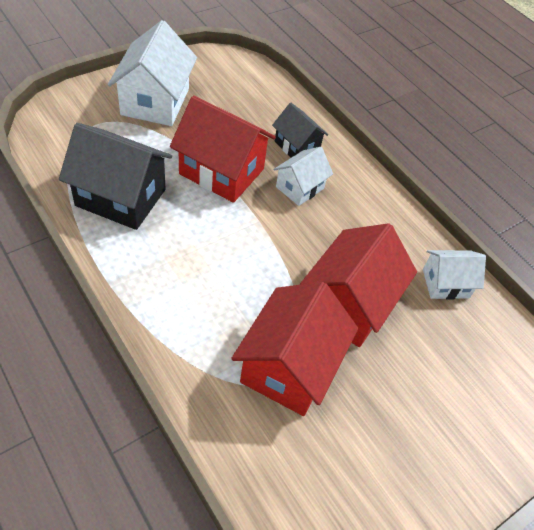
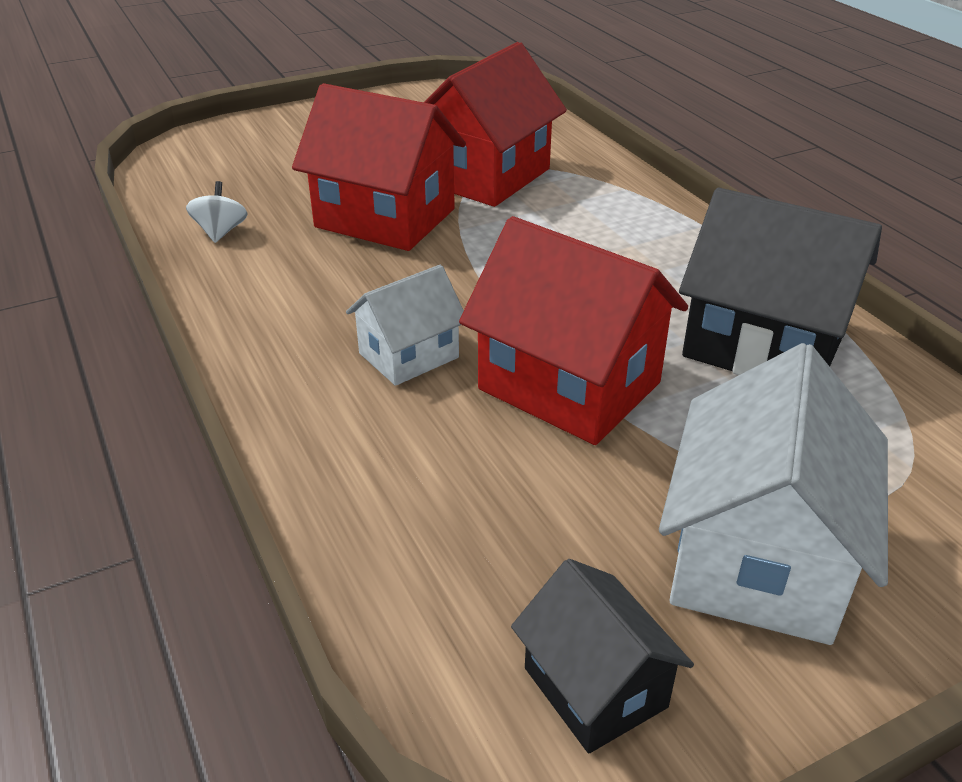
camera: 165 degrees left, 15 degrees down
(297, 146) = (387, 435): black house -> black house (595, 687)
(348, 304) = (385, 218): red house -> red house turned 75 degrees clockwise
(445, 283) = (221, 232): white house -> white spinning top

